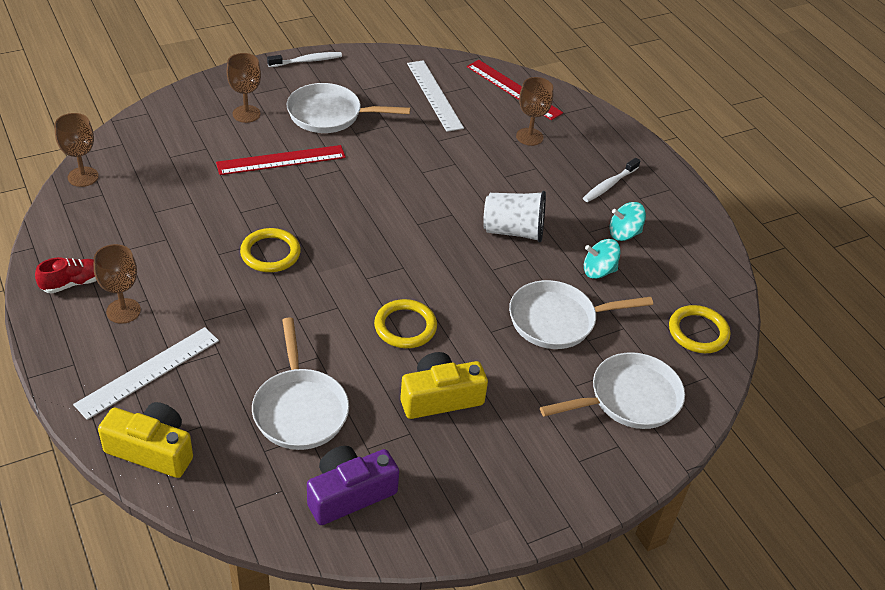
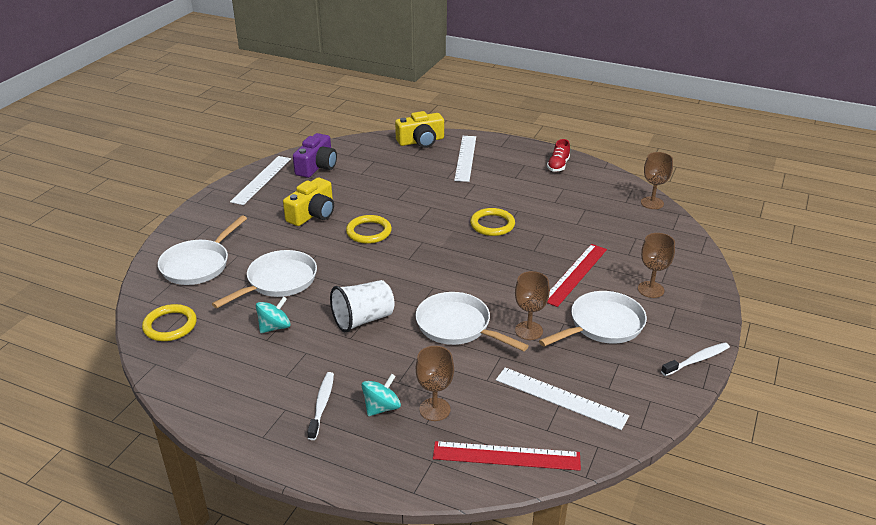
camera: 145 degrees right, 10 degrees down
(123, 311) = (516, 169): brown goblet -> brown goblet (529, 330)
(300, 409) = (378, 178): white pan -> white pan (457, 326)
(307, 61) = (697, 360): white toothbrush -> white toothbrush turned 150 degrees counterclockwise
(449, 516) = (261, 180): none -> white ruler
(624, 233) = (276, 367): turquoise spinning top -> turquoise spinning top (381, 407)

